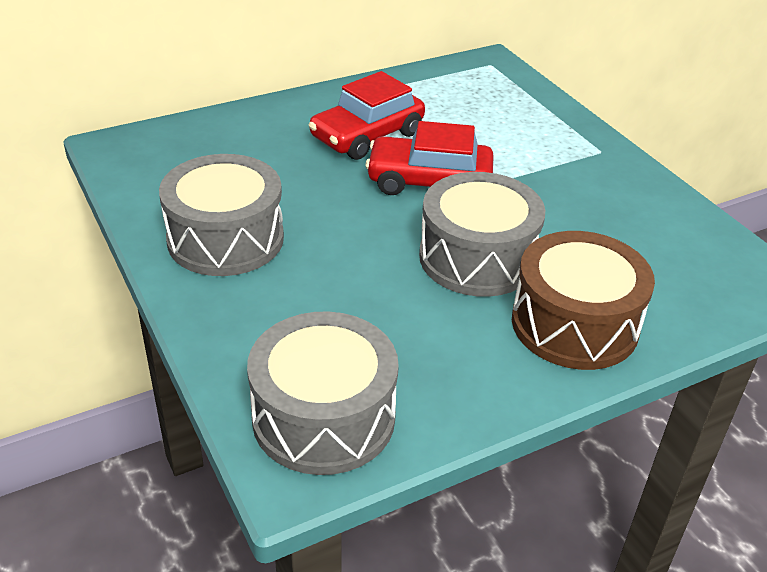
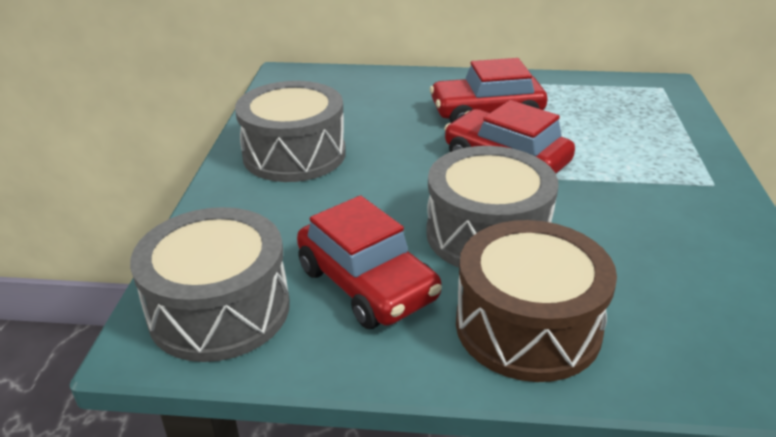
camera: 35 degrees right, 5 degrees down
(425, 340) = (367, 284): none -> red car

